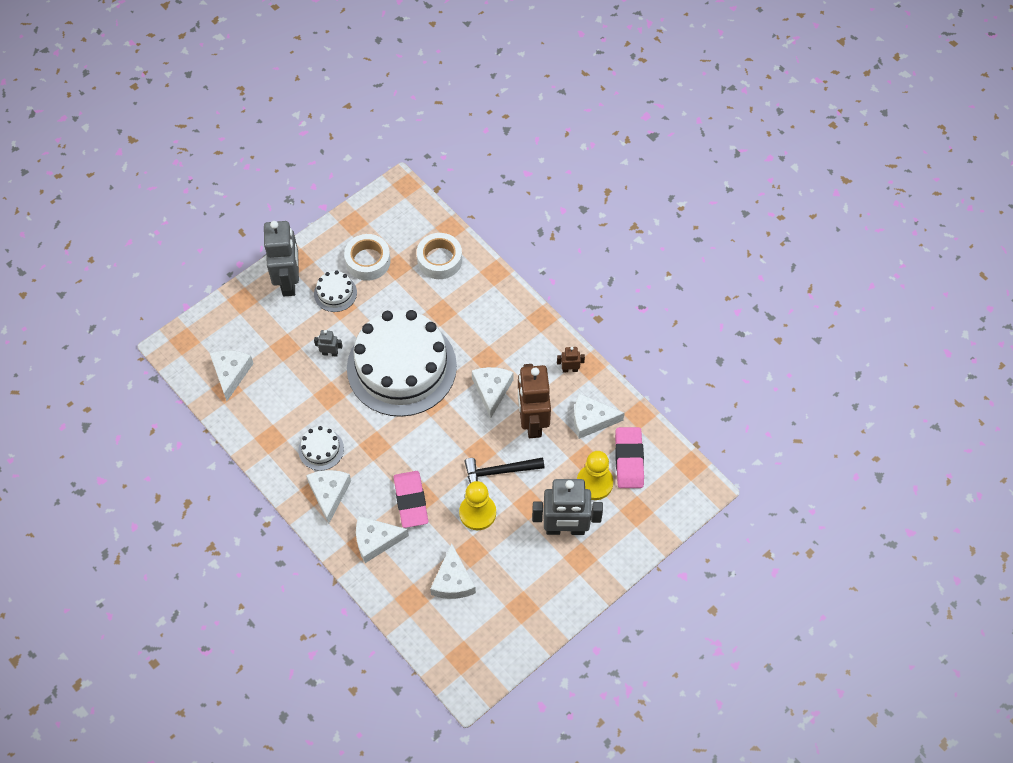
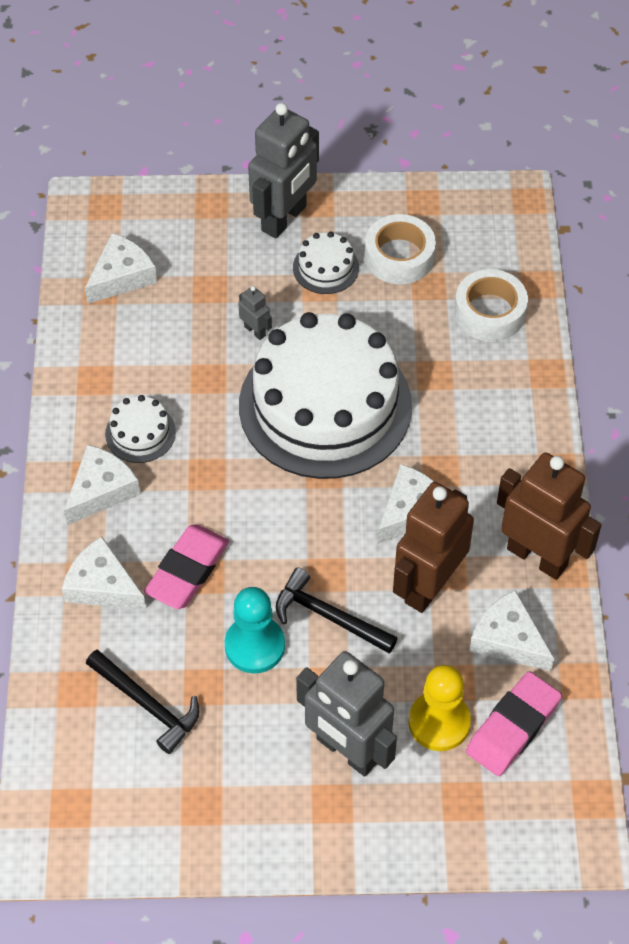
camera: 40 degrees right, 5 degrees down
(453, 581) = (147, 705): white cheese -> black hammer
(477, 513) = (254, 646): yellow pawn -> turquoise pawn
(570, 369) = (537, 557): brown robot -> brown robot, size x2.35

